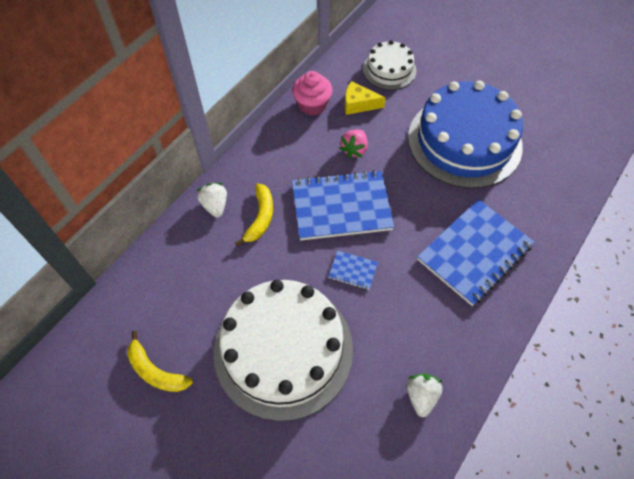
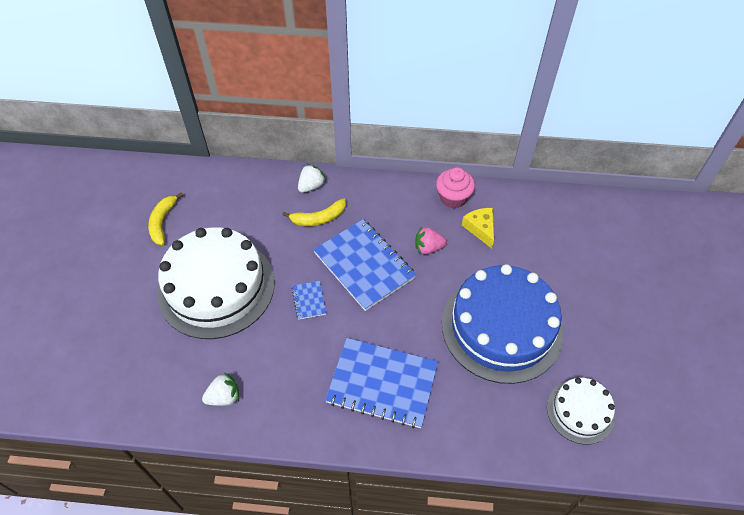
camera: 60 degrees right, 5 degrees down
(389, 70) = (539, 233): white cake -> white cake (580, 411)

